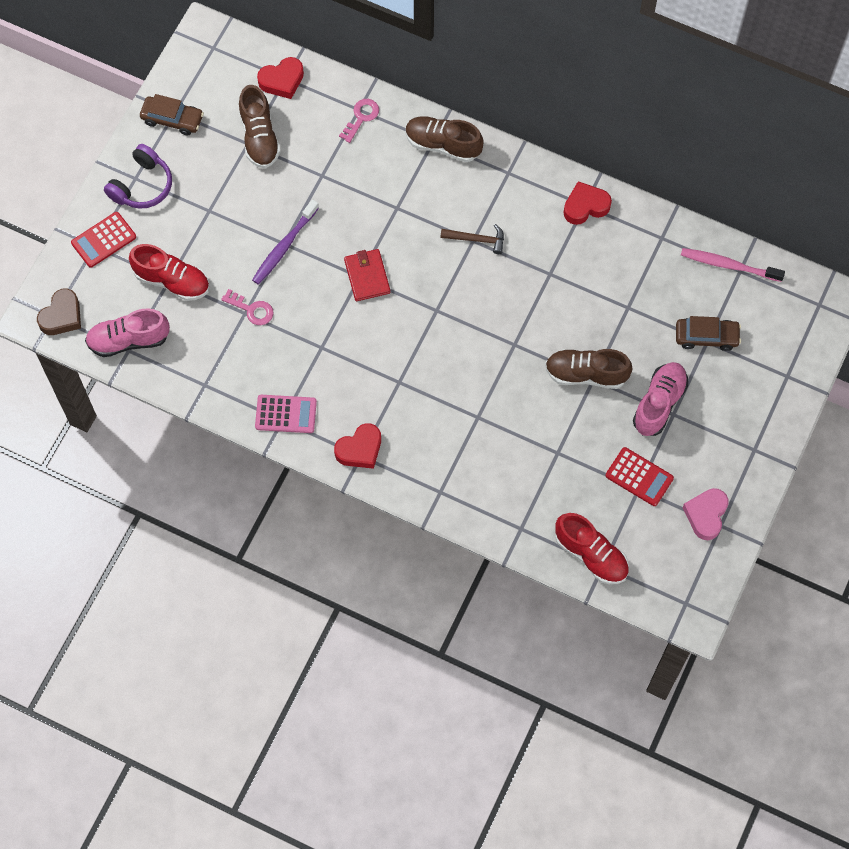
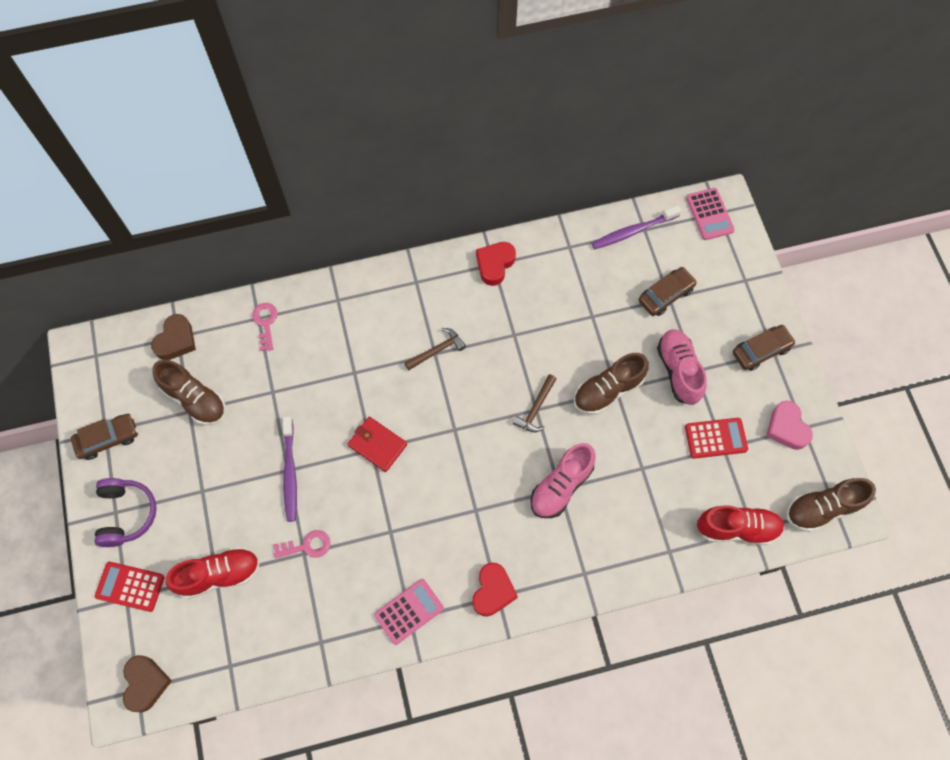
camera: 40 degrees left, 0 degrees up
(104, 240) = (130, 586): red calculator -> red calculator turned 90 degrees clockwise
(129, 340) = (223, 656): pink shoe -> pink shoe (561, 486)
(282, 81) = (176, 340): red heart -> brown heart
(443, 145) = (348, 297): brown shoe -> brown shoe (822, 508)
(515, 343) = (536, 408): none -> brown hammer
(728, 265) = (633, 231): pink toothbrush -> purple toothbrush
(744, 440) = (761, 350): none -> brown car
(810, 300) = (709, 214): none -> pink calculator

